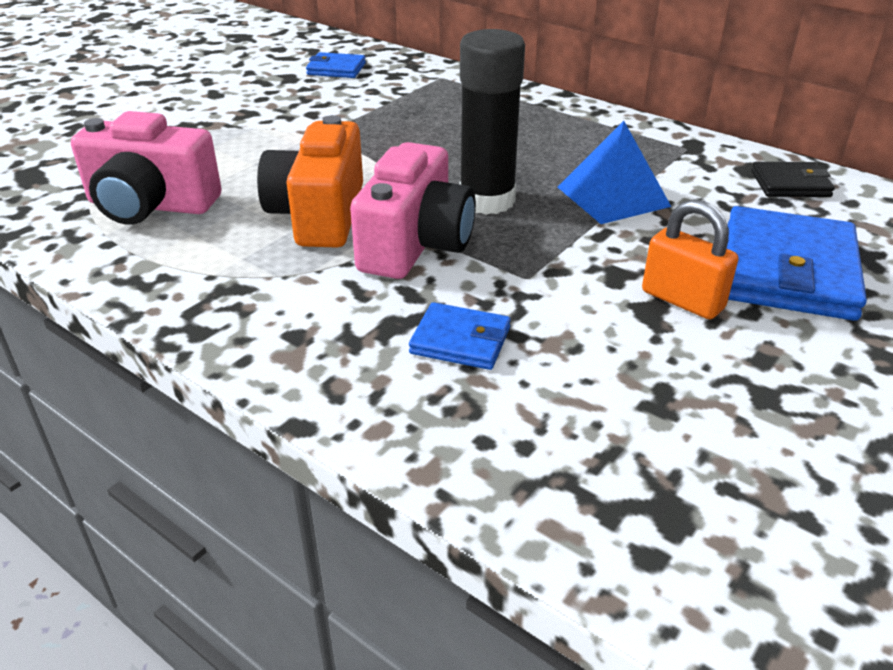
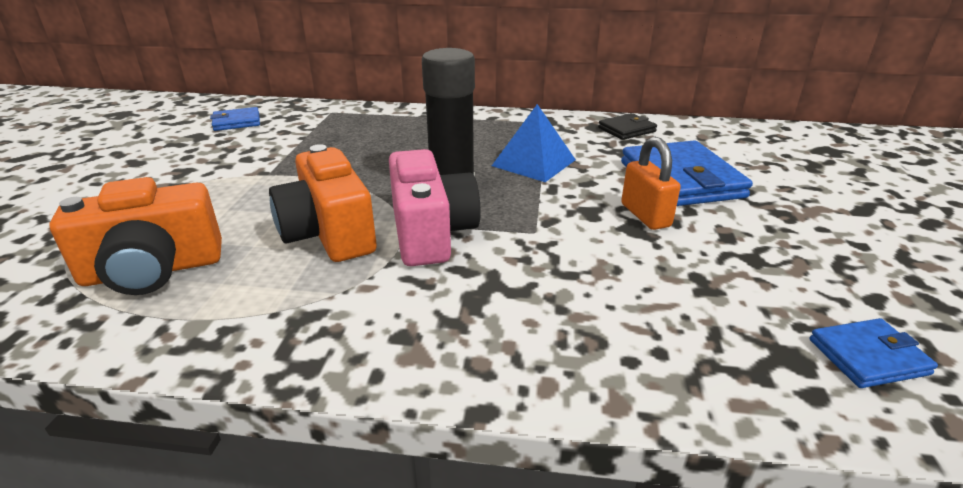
camera: 30 degrees left, 5 degrees down
(151, 205) = (153, 270): pink camera -> orange camera
(460, 341) = (537, 292): blue wallet -> blue wallet (868, 357)
(682, 300) = (645, 215): orange padlock -> orange padlock turned 60 degrees clockwise

